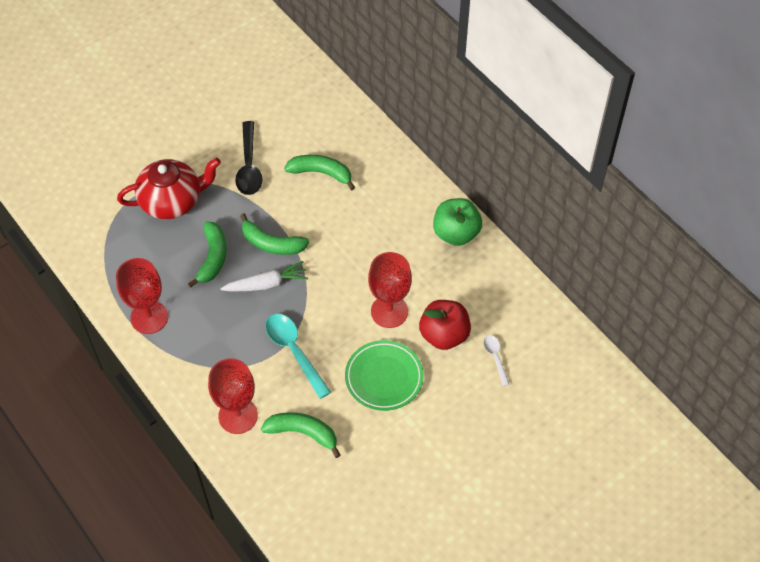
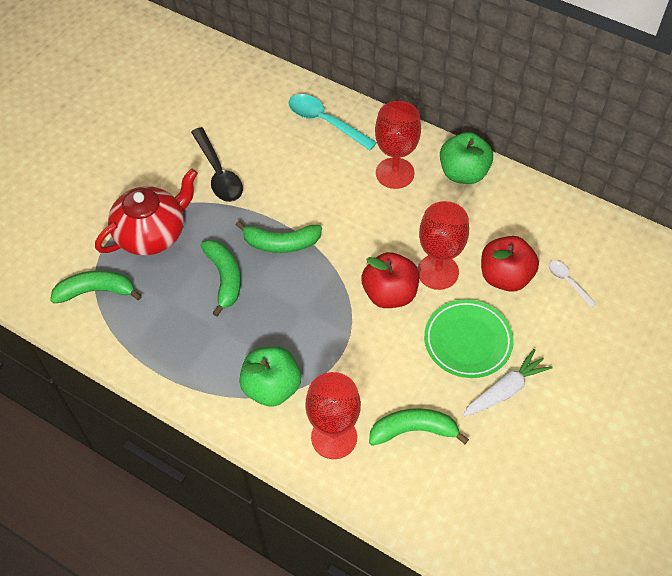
camera: 20 degrees left, 0 degrees up
(149, 317) = (184, 364): red goblet -> red goblet (395, 173)
(208, 359) = (272, 387): none -> green apple
(266, 284) = (296, 286): white carrot -> white carrot (505, 390)
(294, 352) = (360, 347): turquoise spoon -> turquoise spoon (325, 122)
(321, 173) = (297, 157): green banana -> green banana (96, 291)
(340, 316) = (389, 294): none -> red apple

